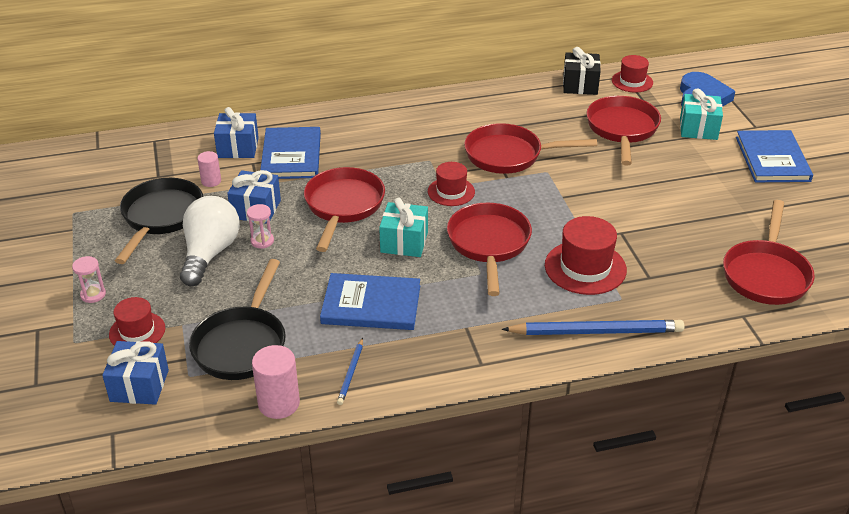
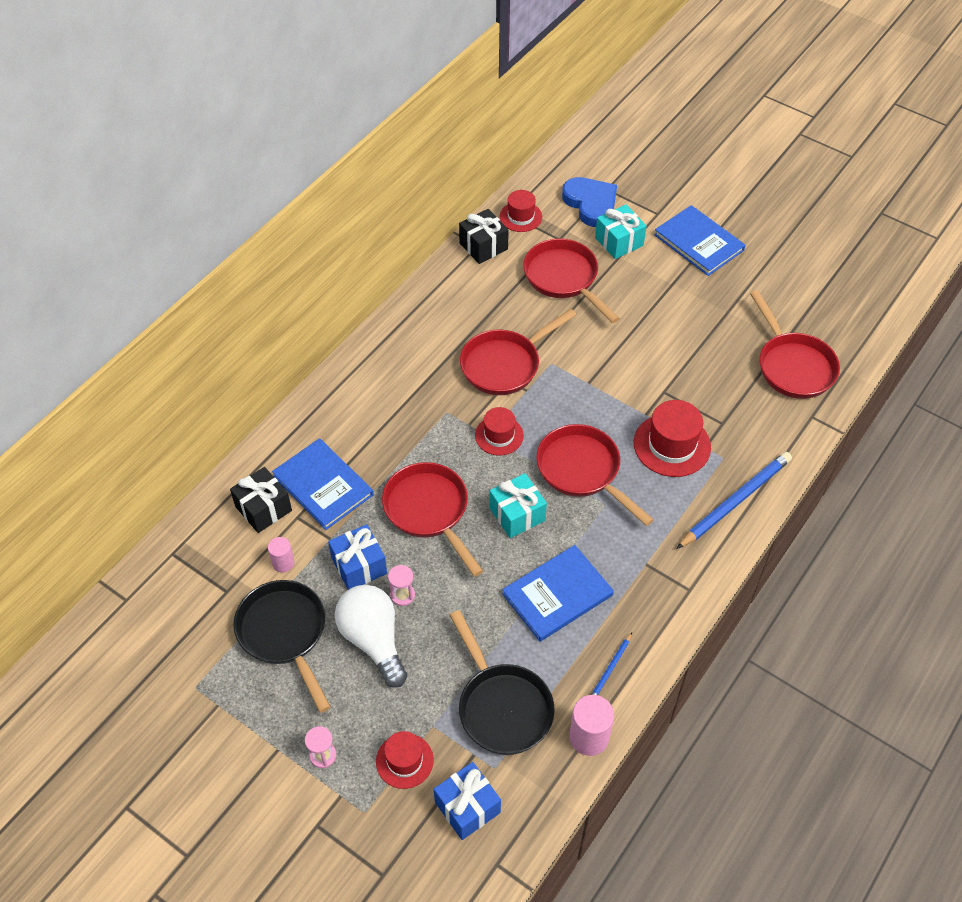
camera: 40 degrees left, 15 degrees up
(238, 147) = (263, 508): blue gift -> black gift
(351, 373) = (610, 669): blue pencil -> blue pencil turned 60 degrees clockwise

